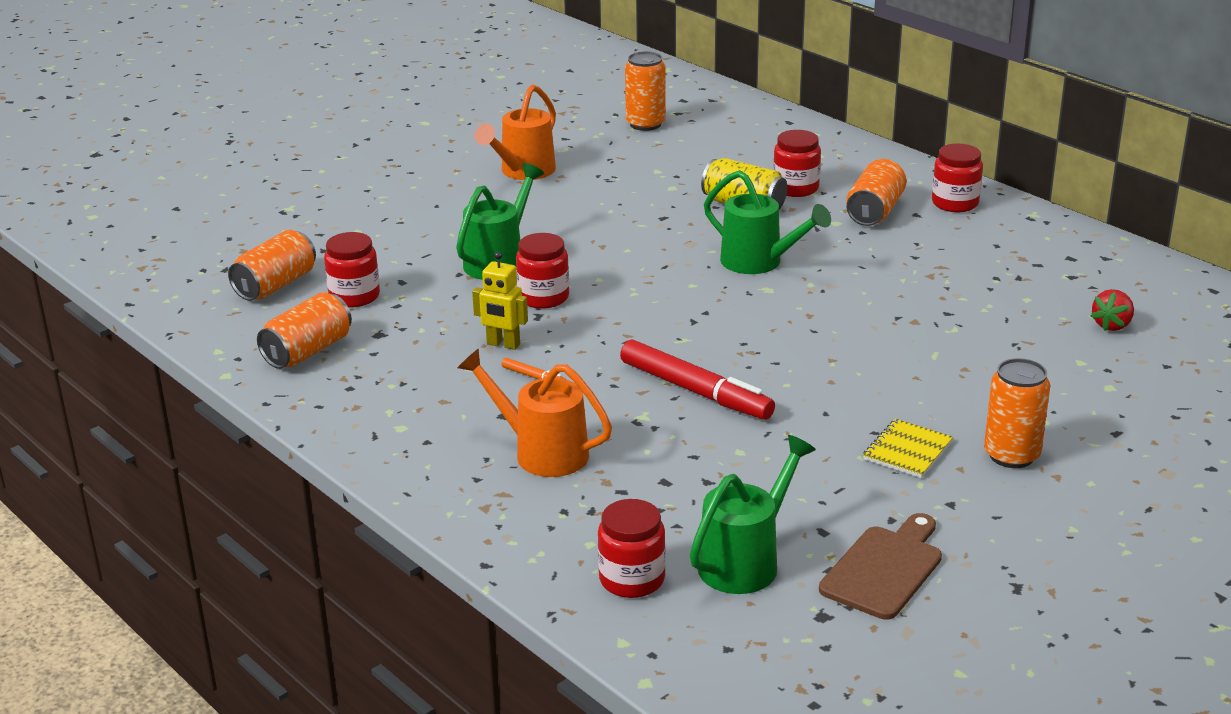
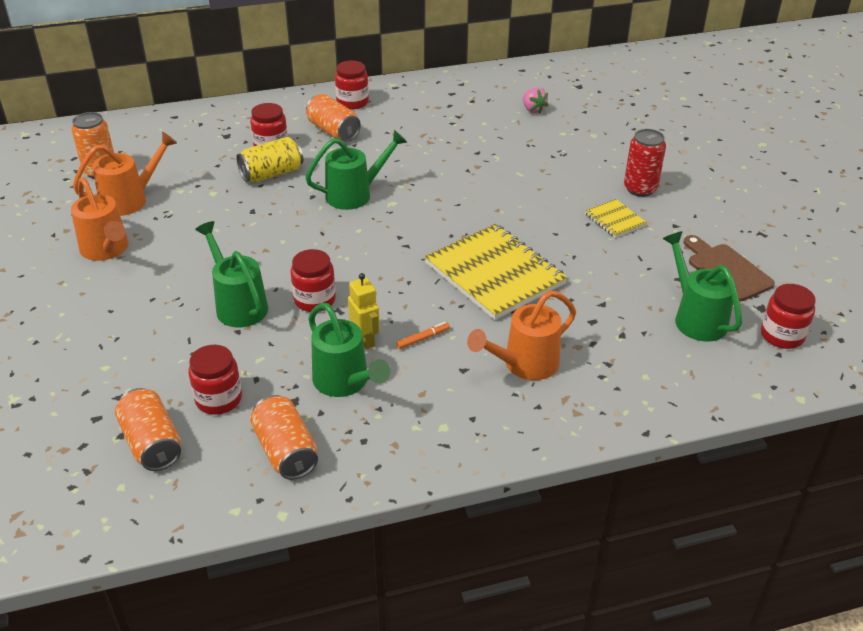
camera: 65 degrees left, 10 degrees up
(427, 353) = (345, 382): none -> green watering can
(503, 344) = (365, 340): yellow robot -> yellow robot turned 75 degrees counterclockwise
(614, 154) = (130, 200): none -> orange watering can
(632, 579) = (693, 370): red jar -> red jar (782, 335)
(695, 391) = (495, 274): red marker -> yellow notebook
(1011, 455) = (640, 189): orange can -> red can
(1112, 325) = (533, 110): red strawberry -> pink strawberry

